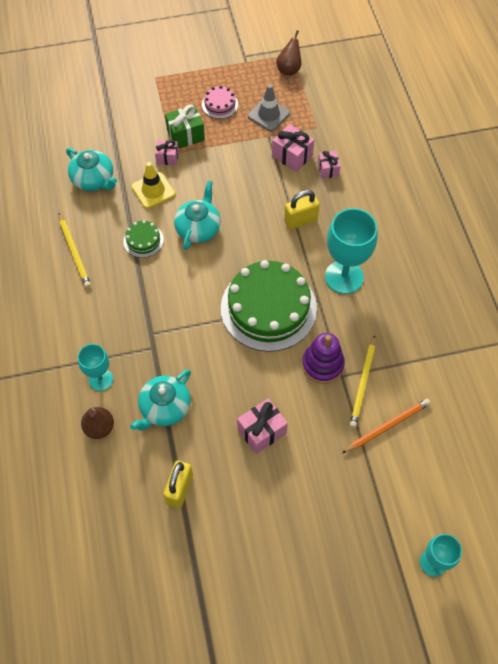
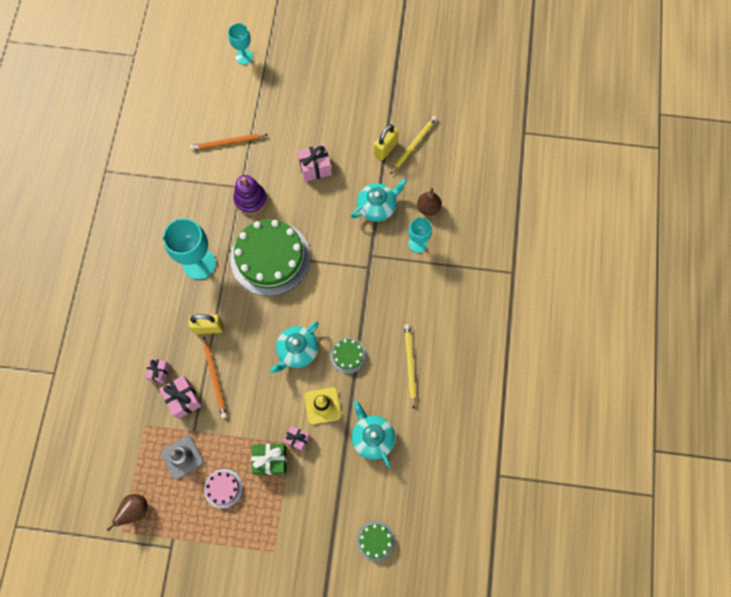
camera: 160 degrees left, 10 degrees up
(66, 108) = (375, 540): none -> green cake
(270, 180) = (215, 379): none -> orange pencil
(363, 383) = (228, 177): yellow pencil -> yellow pencil (413, 145)

